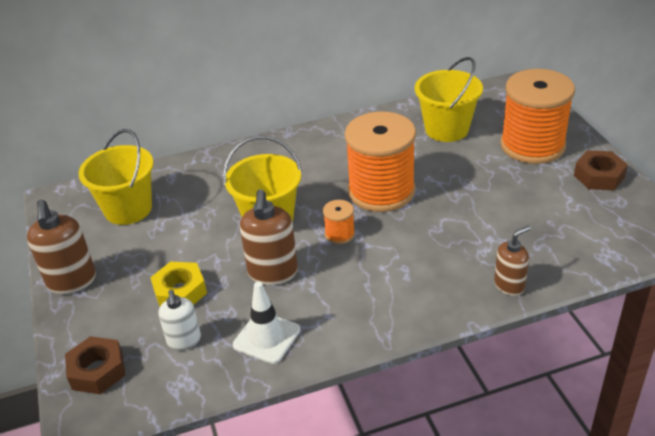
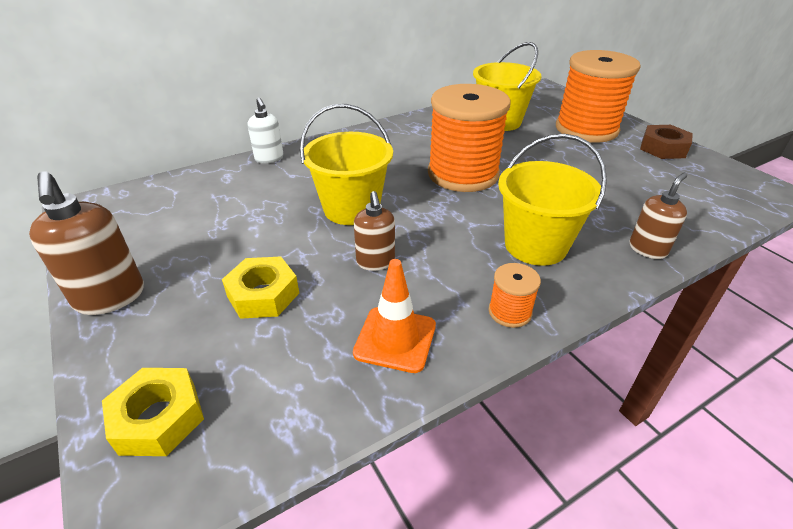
camera: 15 degrees left, 0 degrees up
(97, 371) = (158, 418): brown nut -> yellow nut
(128, 209) = (179, 211): yellow bucket -> yellow bucket (535, 245)
(184, 341) = (283, 357): white soap dispenser -> white soap dispenser (269, 158)
(267, 337) = (395, 339): white traffic cone -> orange traffic cone
(273, 273) = (375, 262): brown soap dispenser -> brown soap dispenser, size x0.63
(340, 234) = (437, 216): orange spool -> orange spool (509, 312)

